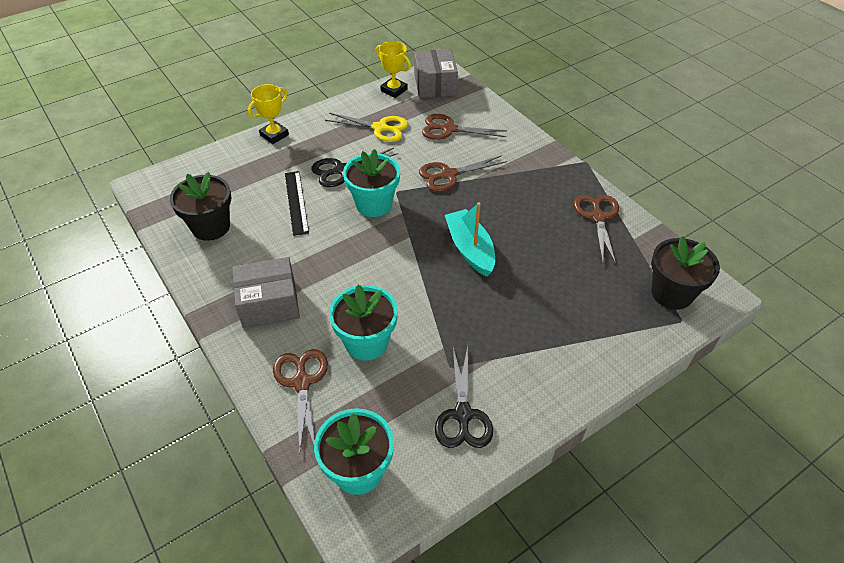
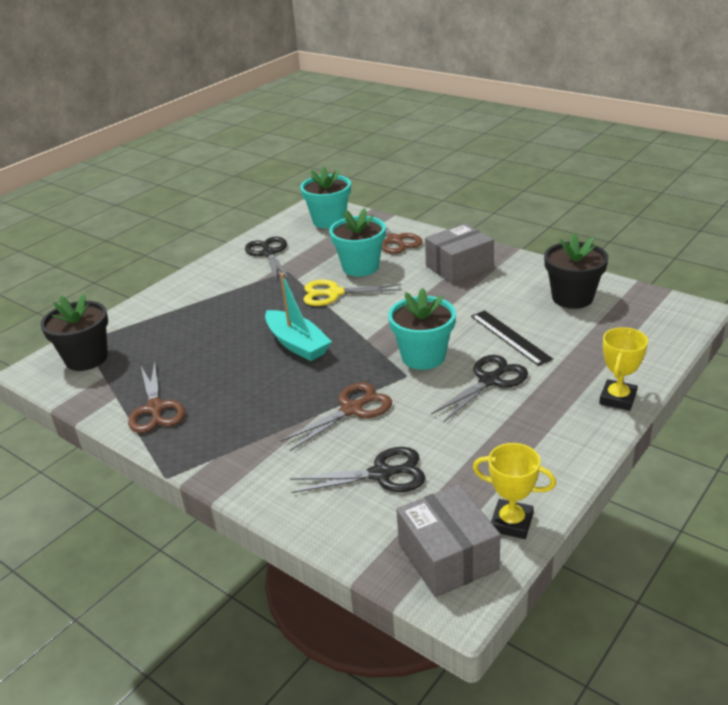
camera: 165 degrees right, 15 degrees down
(380, 128) = (483, 448): yellow scissors -> yellow scissors (334, 293)
(449, 129) = (381, 474): brown scissors -> black scissors

